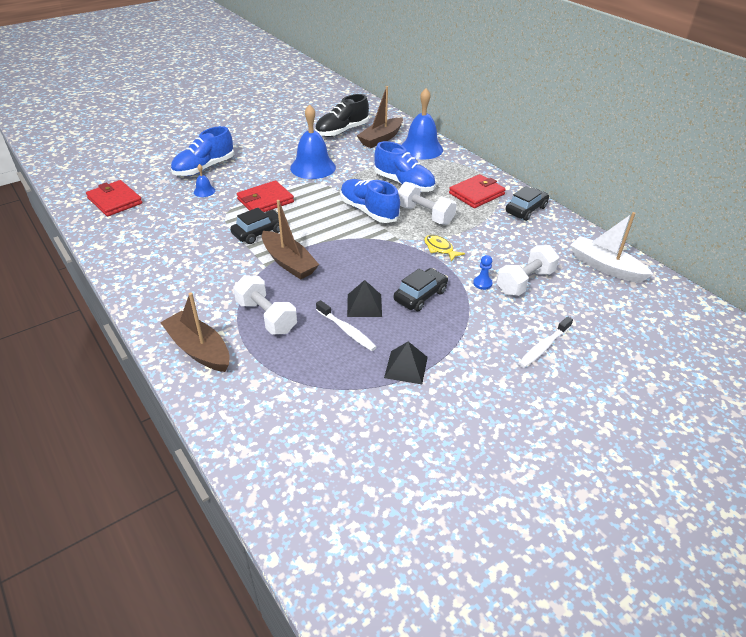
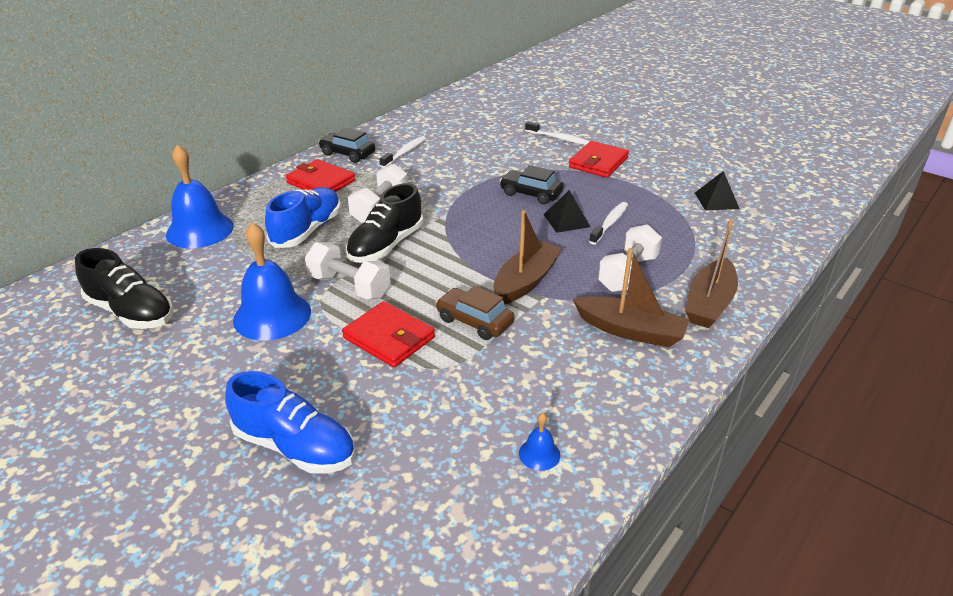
camera: 105 degrees left, 5 degrees down
(115, 201) = (455, 534): red wallet -> red wallet (598, 162)
(204, 191) = (381, 416): blue bell -> blue bell (539, 454)
(259, 232) = (474, 321): black car -> brown car
(369, 211) = (386, 245): blue shoe -> black shoe
(381, 139) = (164, 268): brown boat -> brown boat (630, 331)
(406, 367) = (630, 189): black pyramid -> black pyramid (716, 200)
(440, 249) = (445, 192): yellow fish -> none
(482, 283) = (492, 167): blue pawn -> none
(523, 238) = (405, 152): none -> white toothbrush
(525, 282) = (477, 149): white dumbbell -> white dumbbell (349, 286)
(605, 267) = (434, 118): white boat -> none

